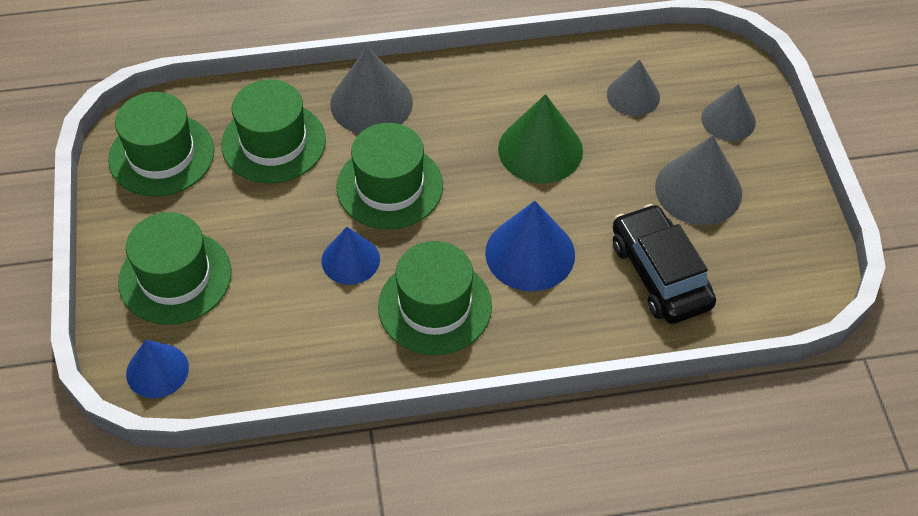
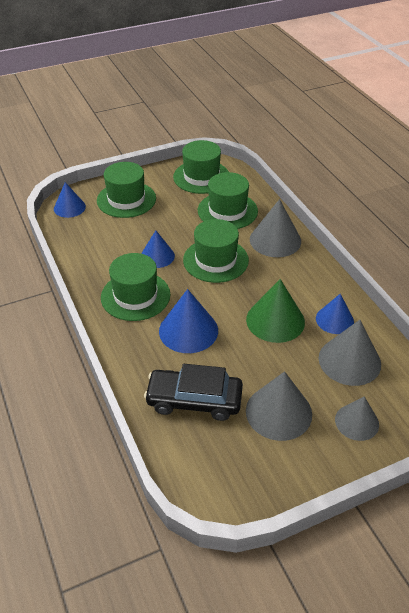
camera: 75 degrees right, 10 degrees down
(558, 87) = (334, 320): none -> blue cone
(633, 95) = (349, 361): grey cone -> grey cone, size x1.54
(660, 274) = (194, 400): black car -> black car turned 135 degrees counterclockwise

